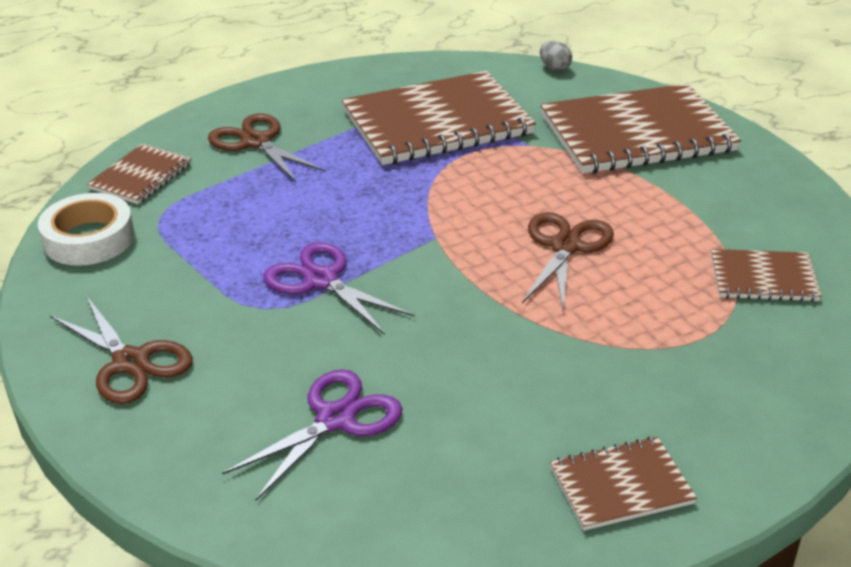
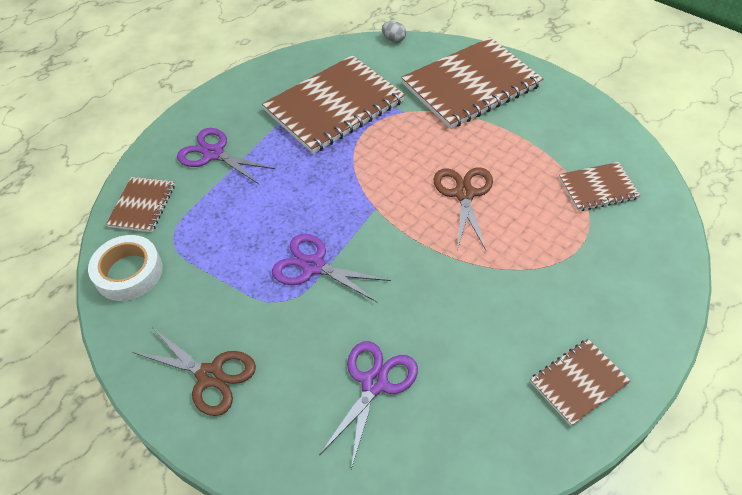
camera: 15 degrees left, 15 degrees up
(256, 142) = (213, 153): brown scissors -> purple scissors

